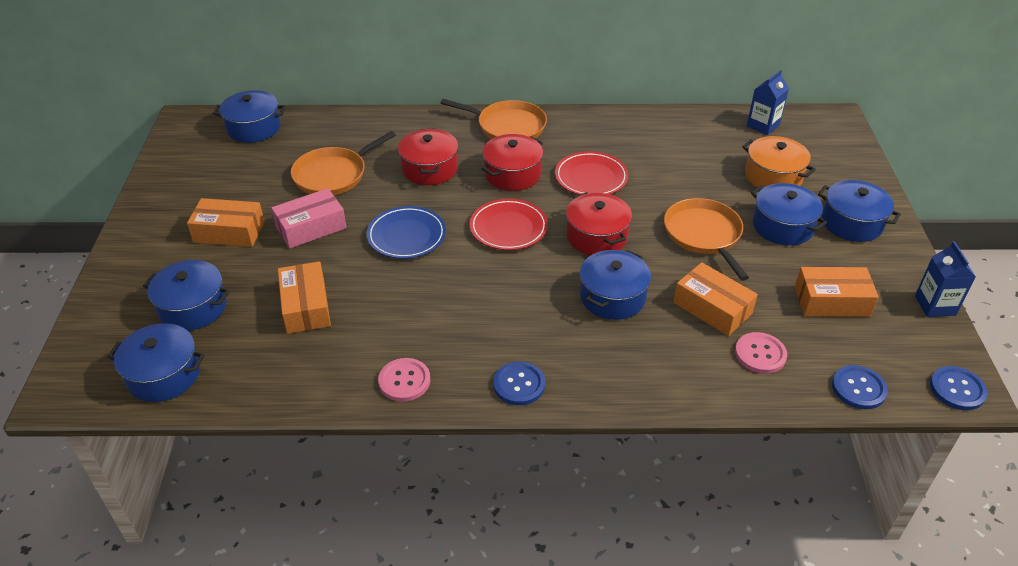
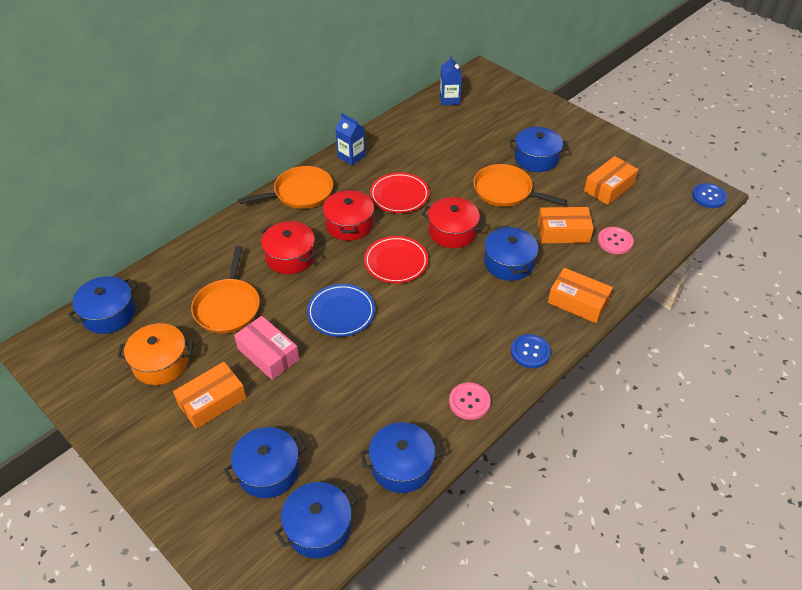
camera: 45 degrees left, 5 degrees up
(306, 306) = (345, 407): orange box -> orange box (578, 302)
(311, 227) = (268, 354): pink box -> pink box turned 60 degrees counterclockwise
(773, 176) = (494, 130): orange pot -> orange pot (160, 363)
(852, 223) = (564, 134): blue pot -> blue pot (401, 466)
(858, 388) = (674, 227): blue button -> none
(935, 305) = (651, 157): blue carton -> blue carton (351, 156)

